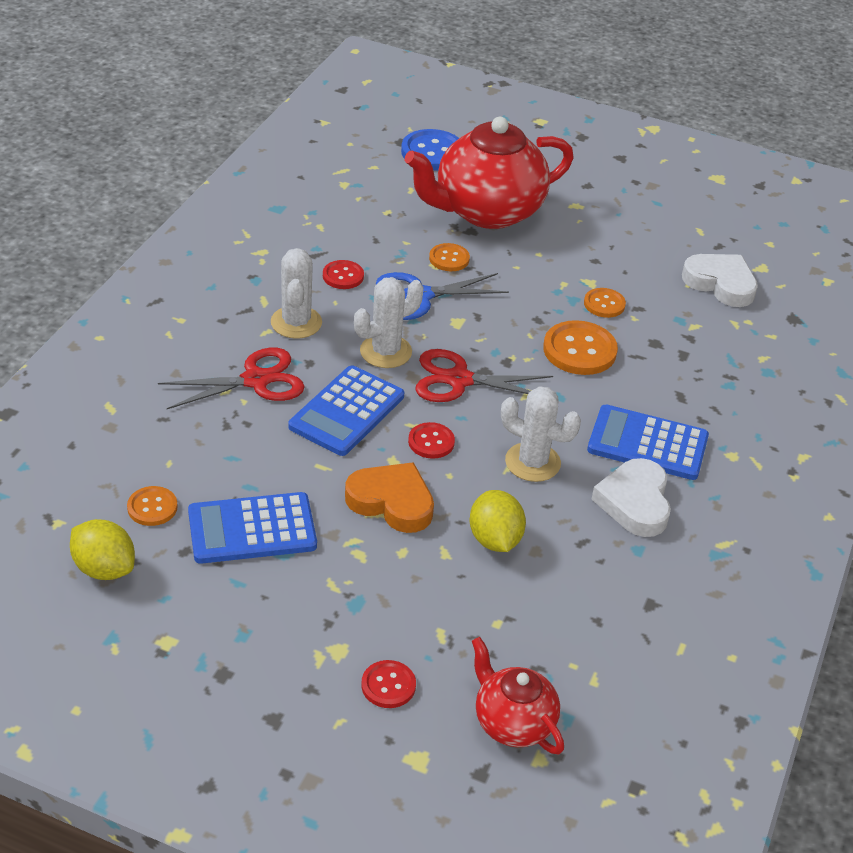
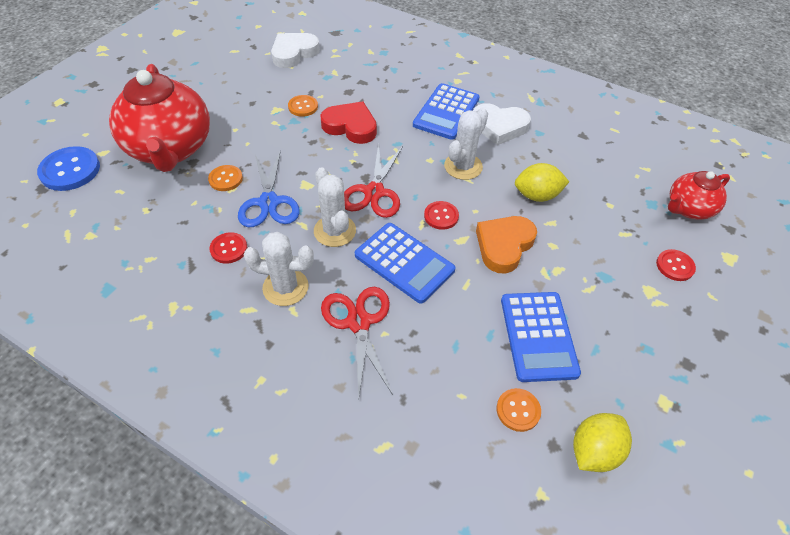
camera: 80 degrees left, 10 degrees up
(579, 350) = (350, 126): orange button -> red heart

